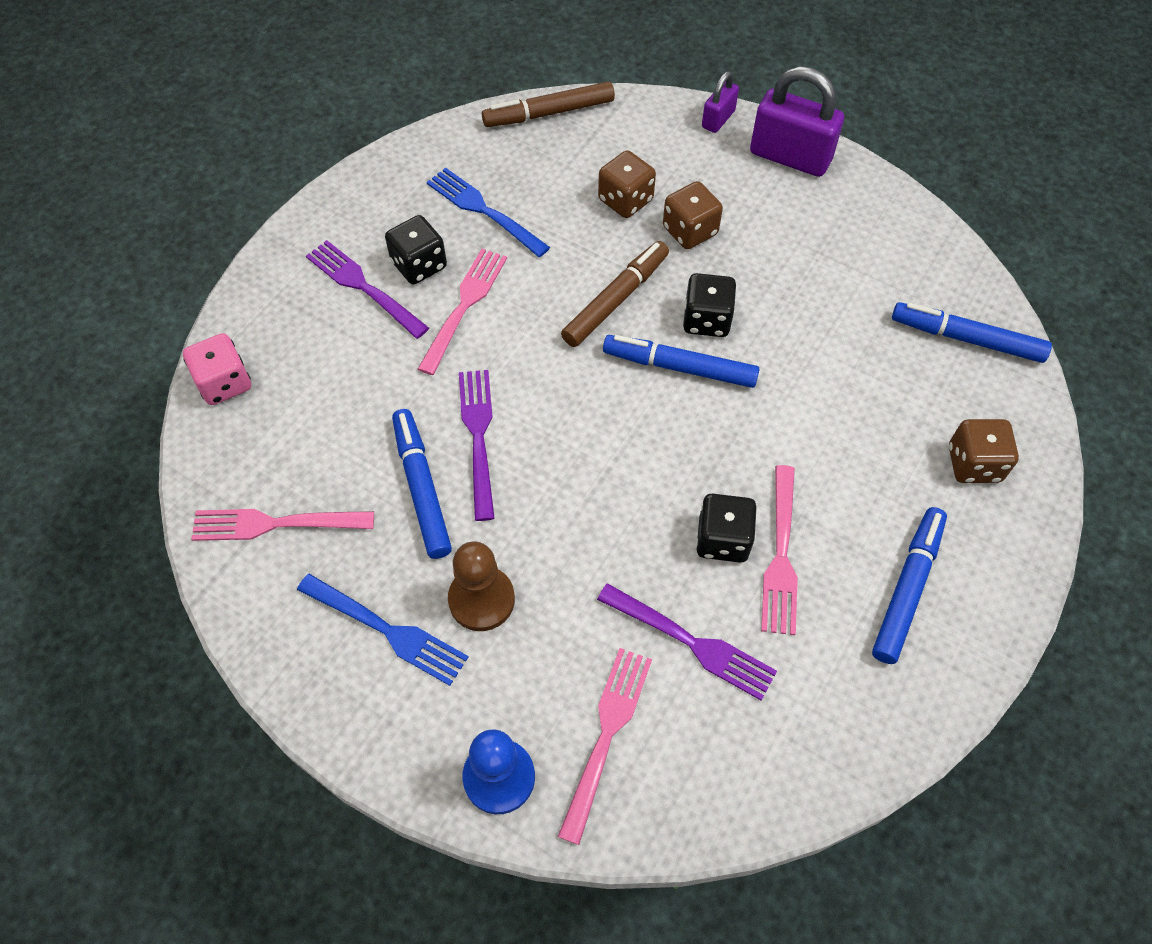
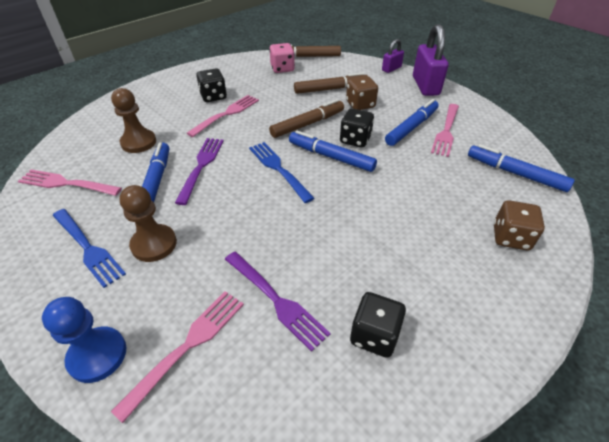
camera: 15 degrees right, 15 degrees down
(225, 383) = (88, 123): pink dice -> pink dice (282, 69)
(344, 408) = (138, 142): none -> brown pawn
(363, 287) = (181, 100): purple fork -> none
(484, 210) = (257, 83): blue fork -> blue fork (278, 169)
(625, 200) = (331, 89): brown dice -> brown marker
(722, 539) = (322, 244): black dice -> black dice (374, 335)
(781, 555) = (359, 261): pink fork -> pink fork (446, 131)
(790, 156) = (425, 86): purple padlock -> purple padlock turned 45 degrees clockwise
(906, 589) = (445, 302): blue marker -> blue marker (411, 127)

